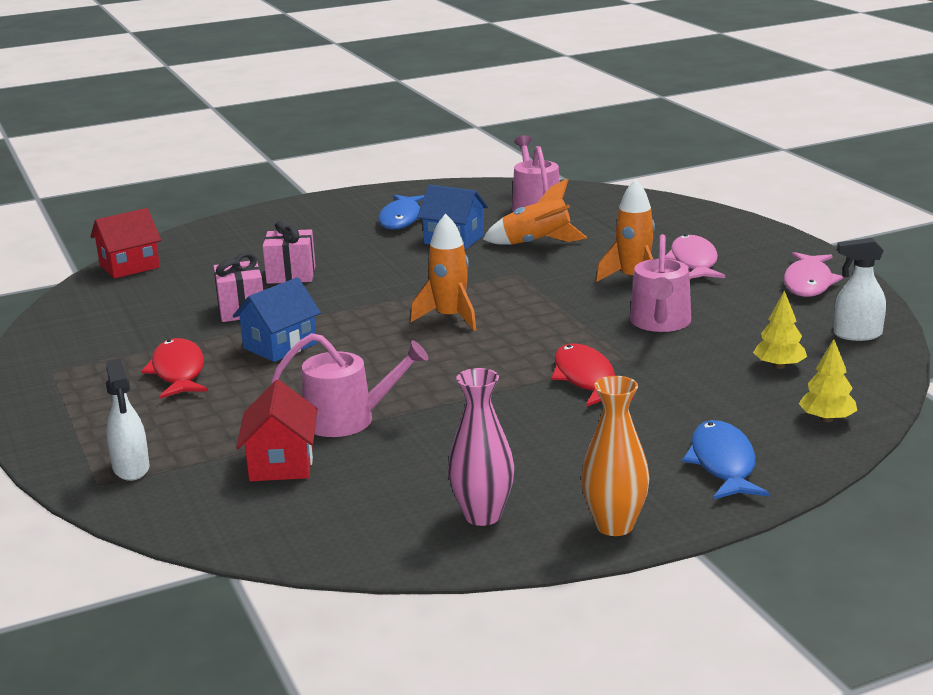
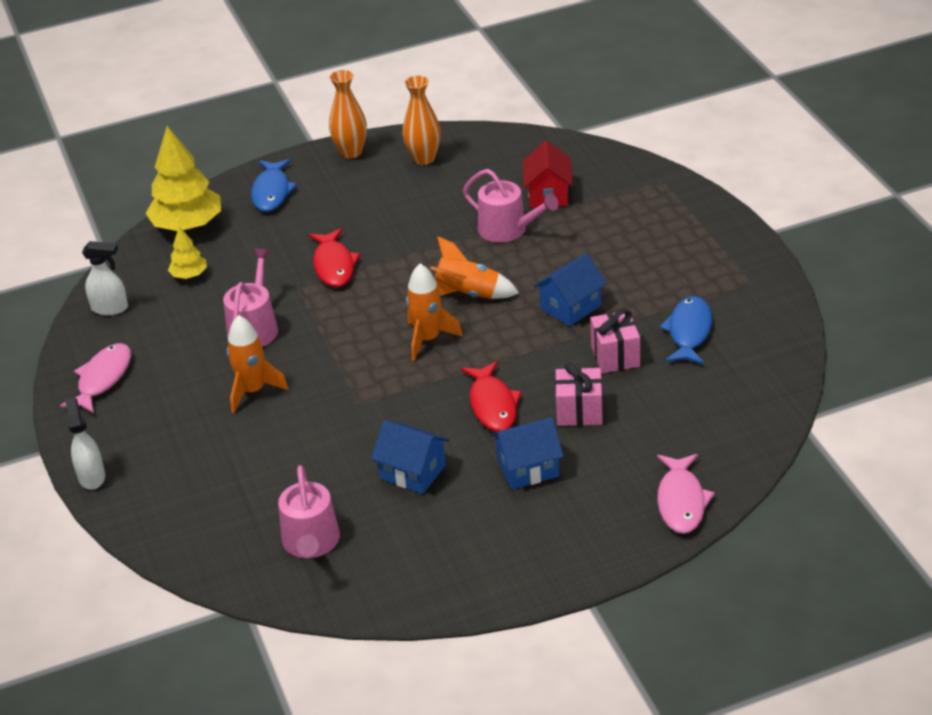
camera: 175 degrees left, 15 degrees up
(129, 266) = (753, 434): red house -> none
(131, 469) = (646, 191): white spray bottle -> white spray bottle (91, 476)
(178, 372) = (646, 279): red fish -> red fish (493, 405)
(347, 244) = (528, 468): none -> blue house
(348, 419) = (508, 230): pink watering can -> pink watering can turned 150 degrees counterclockwise
(402, 219) = (468, 522): blue fish -> blue fish (689, 332)
(482, 515) = (424, 158): pink vase -> orange vase
(536, 243) = (328, 459): orange rocket -> orange rocket (468, 294)
(693, 262) = (186, 417): pink fish -> pink fish (681, 501)
(826, 419) = (188, 225): yellow tree -> yellow tree, size x2.00

